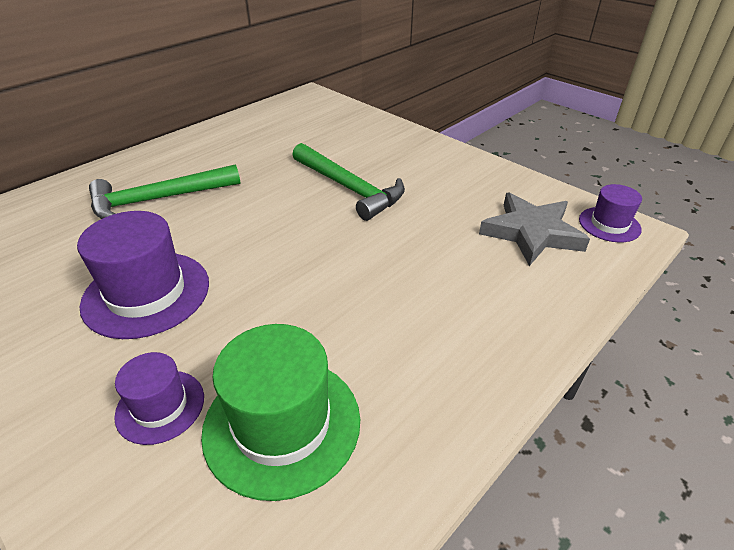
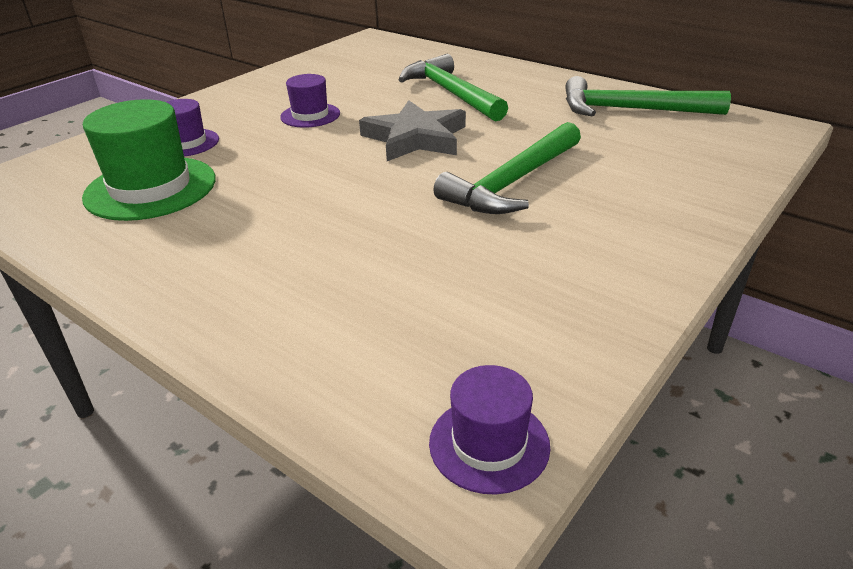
camera: 85 degrees right, 5 degrees down
(146, 293) = (310, 115): purple hat -> purple hat, size x0.56
(254, 129) = (631, 110): none -> green hammer
(531, 233) = (440, 338): grey star -> grey star (415, 138)

